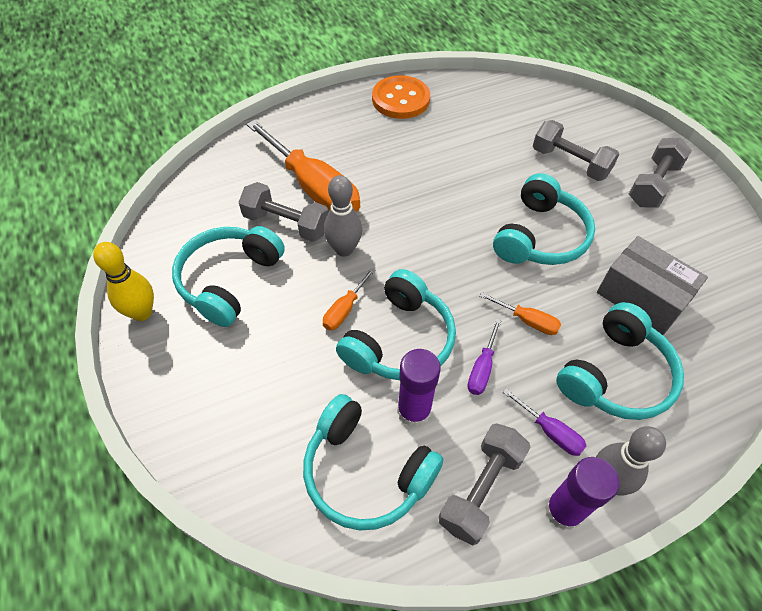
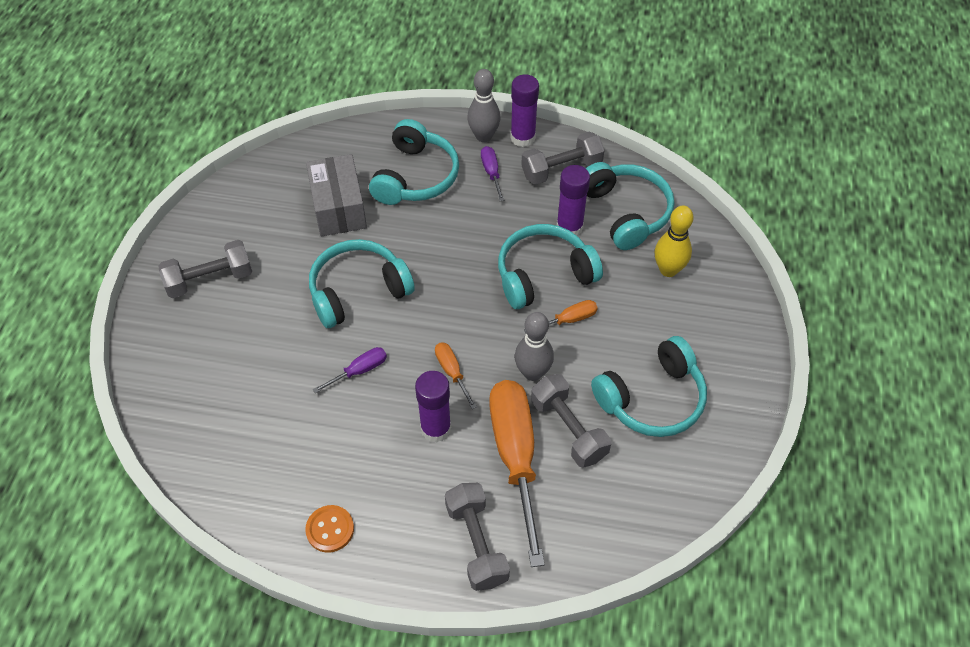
camera: 145 degrees left, 0 degrees up
(142, 312) = (741, 409): yellow bowling pin -> yellow bowling pin (668, 270)
(385, 177) = (436, 428): none -> purple glue stick
(400, 99) = (330, 529): orange button -> orange button, size x0.59
(482, 368) = (500, 227): purple screwdriver -> purple screwdriver (359, 371)
(527, 320) = (438, 238): orange screwdriver -> orange screwdriver (452, 372)
(570, 163) = (251, 341): grey dumbbell -> grey dumbbell (476, 543)
(616, 375) = (416, 177): turquoise headphones -> turquoise headphones turned 120 degrees clockwise

